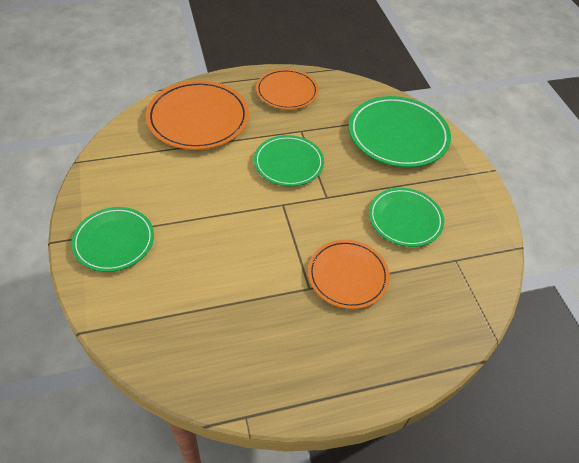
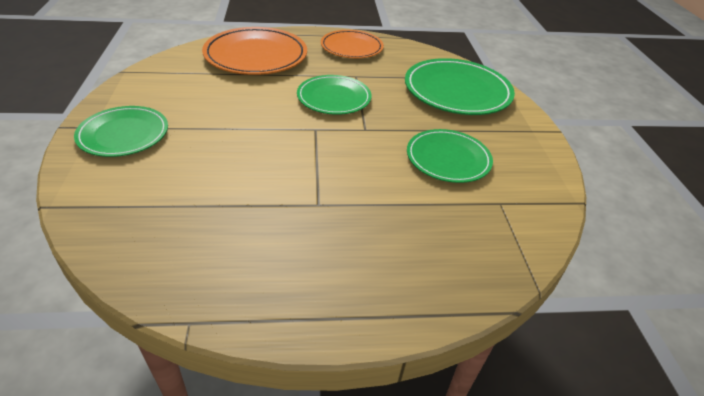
camera: 10 degrees right, 10 degrees down
(347, 276) = (367, 199): orange plate -> none

